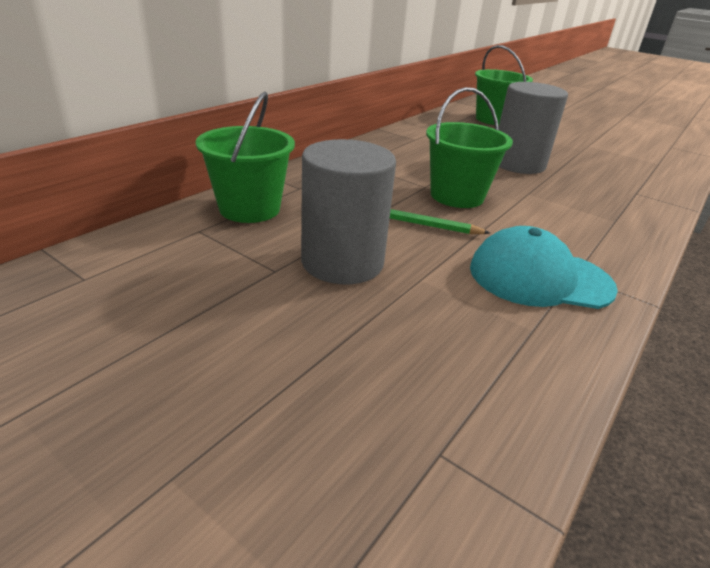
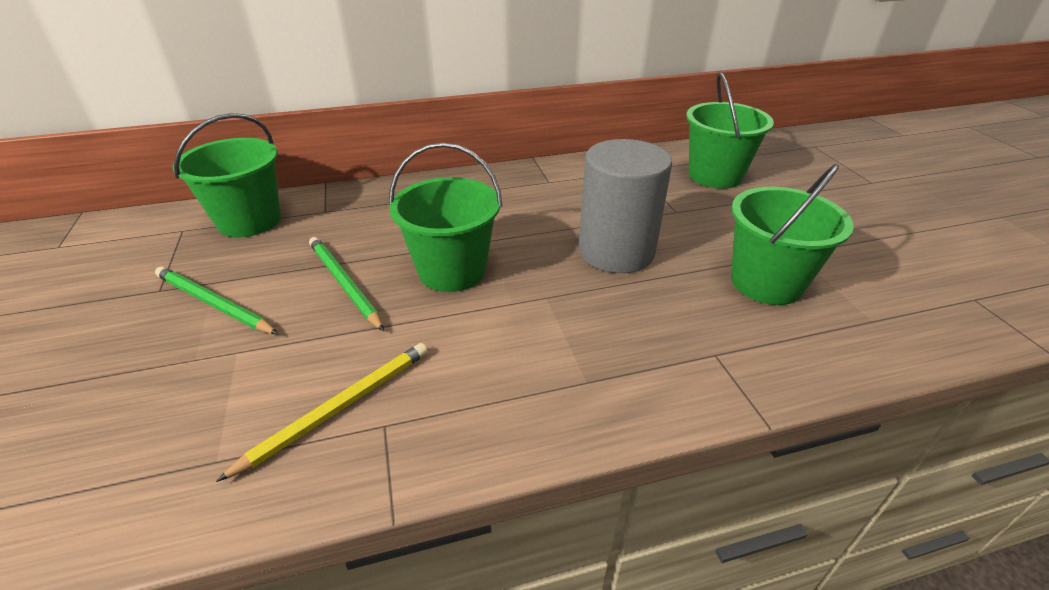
camera: 40 degrees right, 5 degrees up
(342, 262) = (214, 304): grey cylinder -> green pencil
(539, 277) = (338, 408): turquoise cap -> yellow pencil
(601, 160) = (766, 282): none -> green bucket

